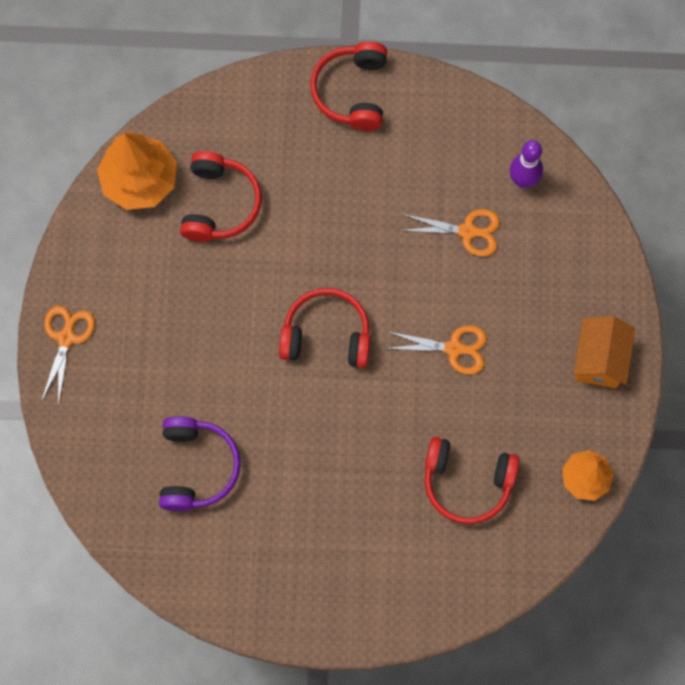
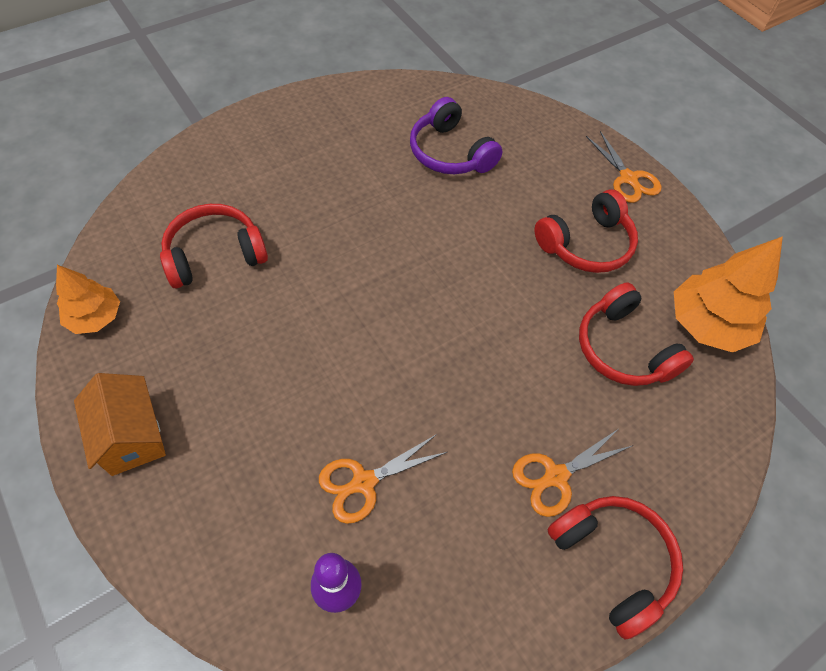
camera: 140 degrees right, 15 degrees down
(326, 335) = (429, 297): red headphones -> red headphones (586, 244)
(453, 348) = (299, 355): orange scissors -> orange scissors (556, 476)

